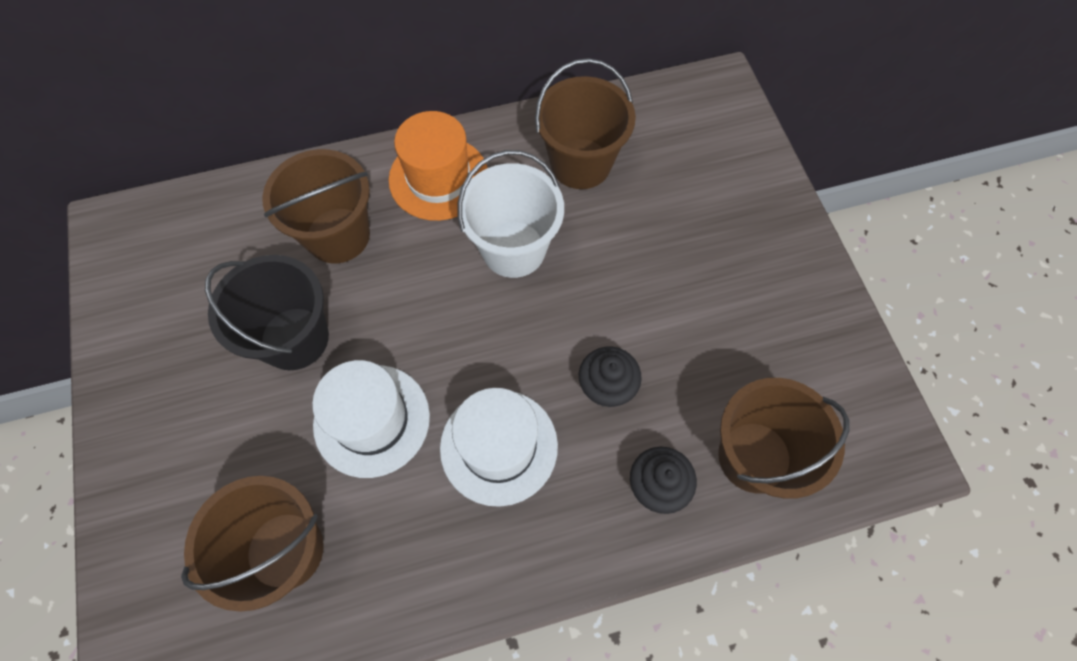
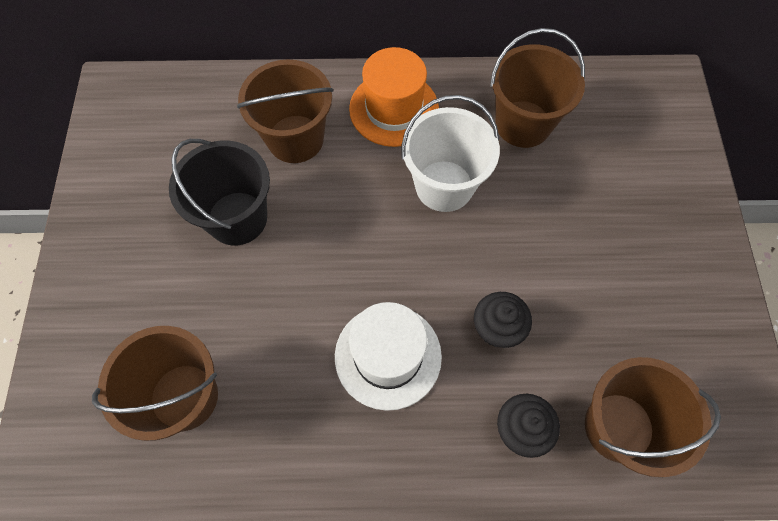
camera: 15 degrees right, 0 degrees up
(372, 420) = (284, 304): white hat -> none

